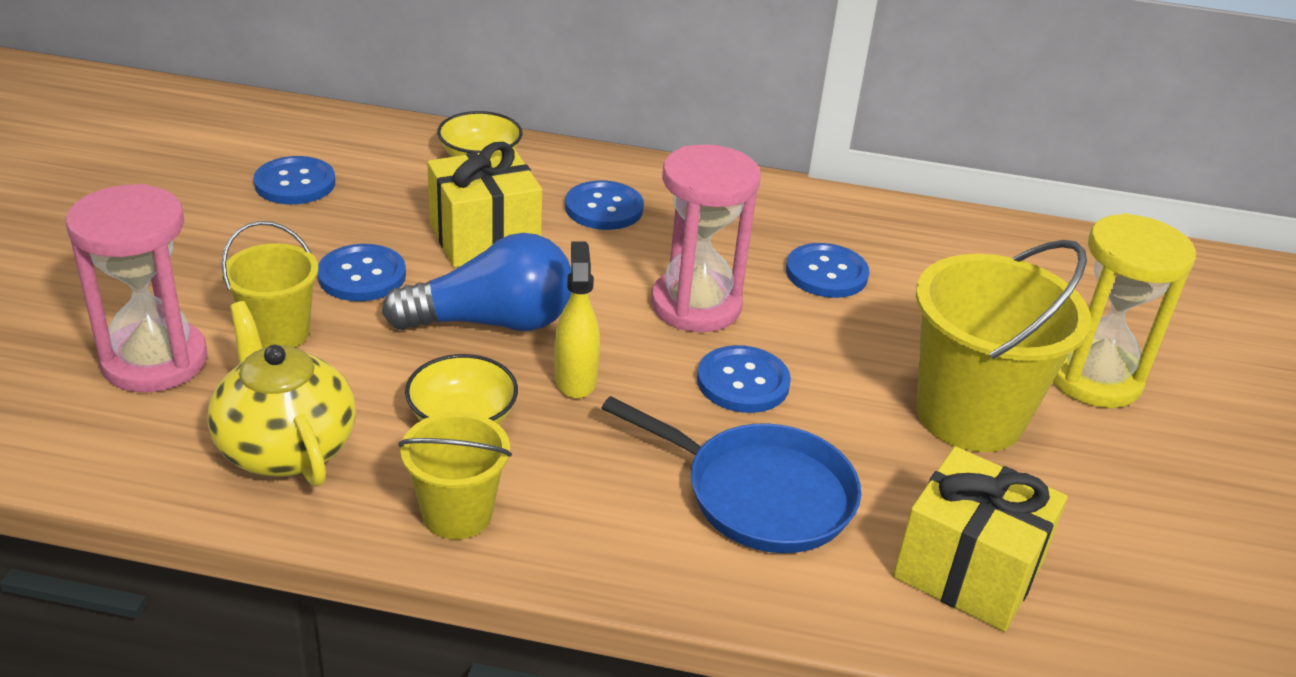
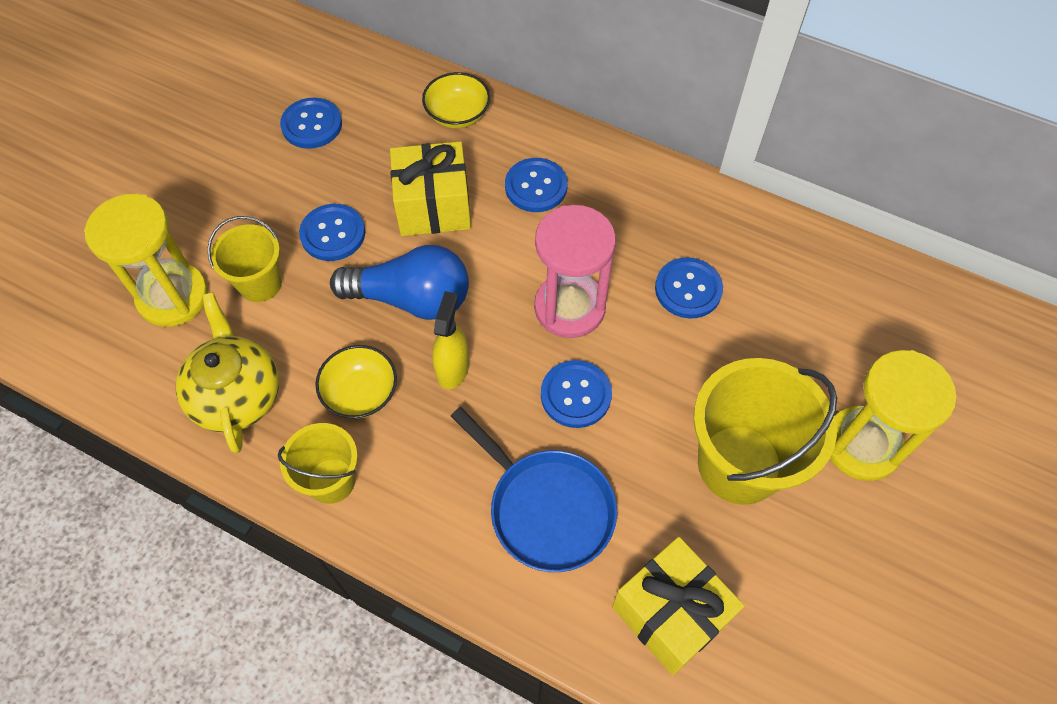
camera: 20 degrees right, 25 degrees up
(155, 361) = (173, 297): pink hourglass -> yellow hourglass

